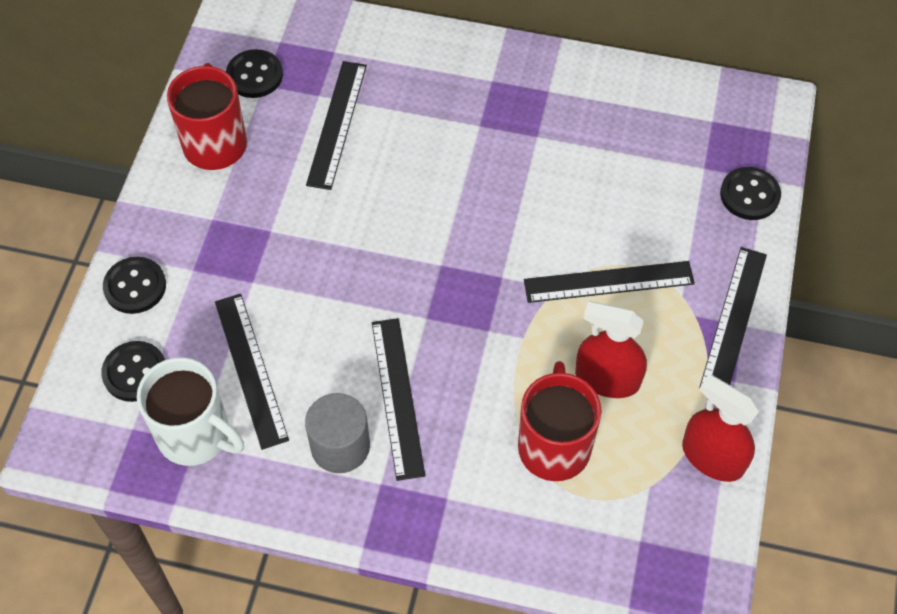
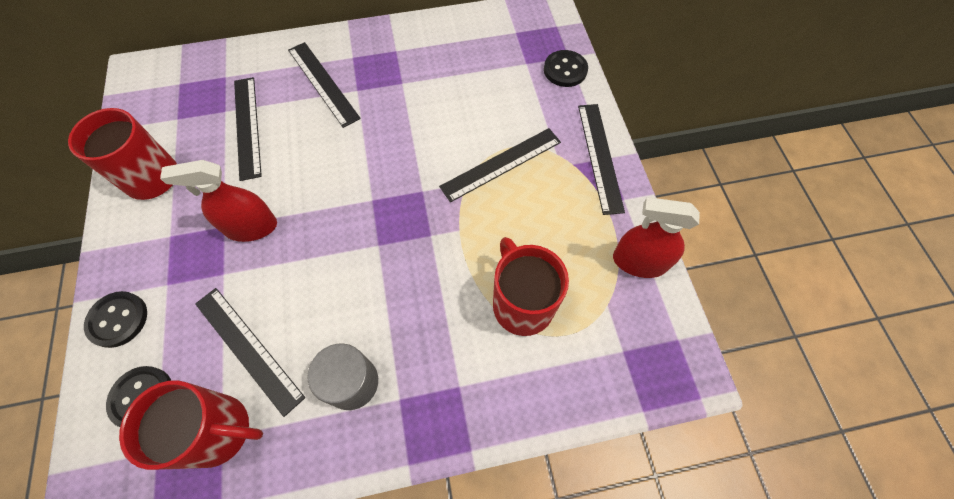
camera: 25 degrees left, 5 degrees up
(196, 435) = (219, 431): white mug -> red mug
(254, 75) = (167, 114): black button -> none
(397, 397) = (382, 318): black ruler -> black ruler (323, 83)
(607, 379) = (535, 235): red spray bottle -> red spray bottle (251, 227)

